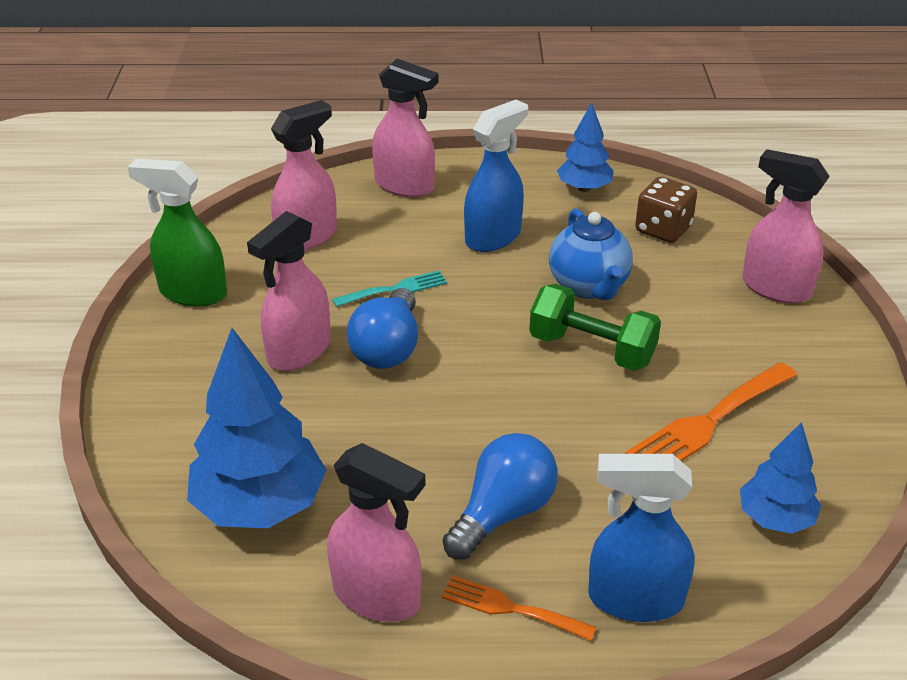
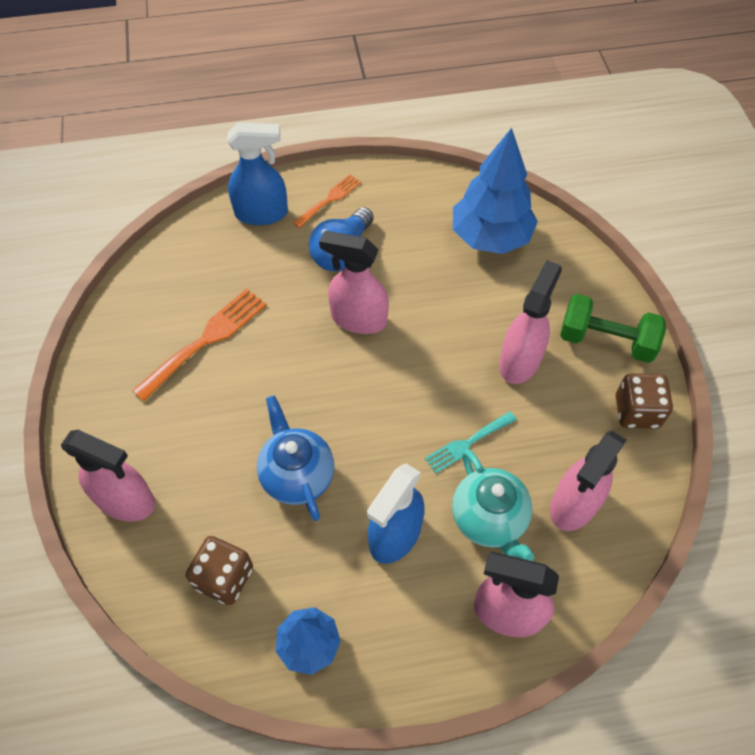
camera: 170 degrees right, 20 degrees up
(192, 293) = (636, 411): green spray bottle -> brown dice
(377, 596) = (403, 196): pink spray bottle -> pink spray bottle (358, 319)
(388, 348) = (452, 374): blue light bulb -> none
(396, 236) = (489, 520): none -> turquoise teapot
(510, 608) = (329, 199): orange fork -> orange fork turned 60 degrees counterclockwise
(591, 349) = (292, 398): green dumbbell -> green dumbbell (606, 341)
(775, 518) = (173, 272): blue tree -> none

